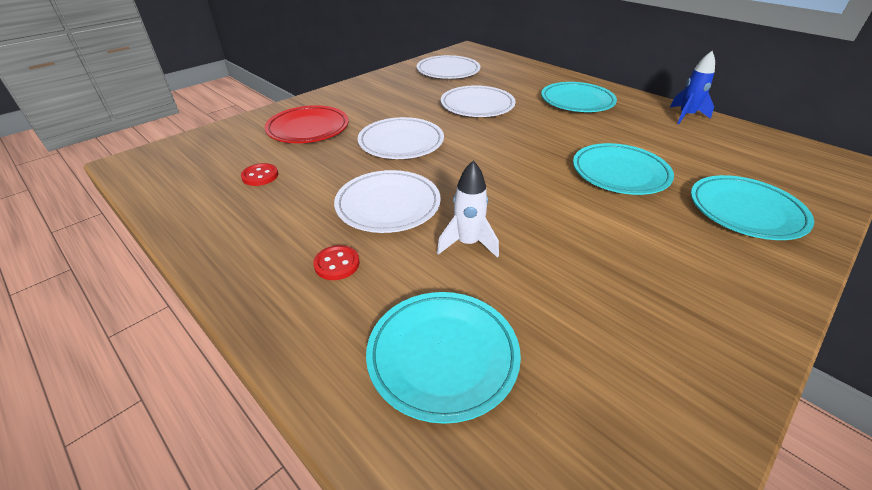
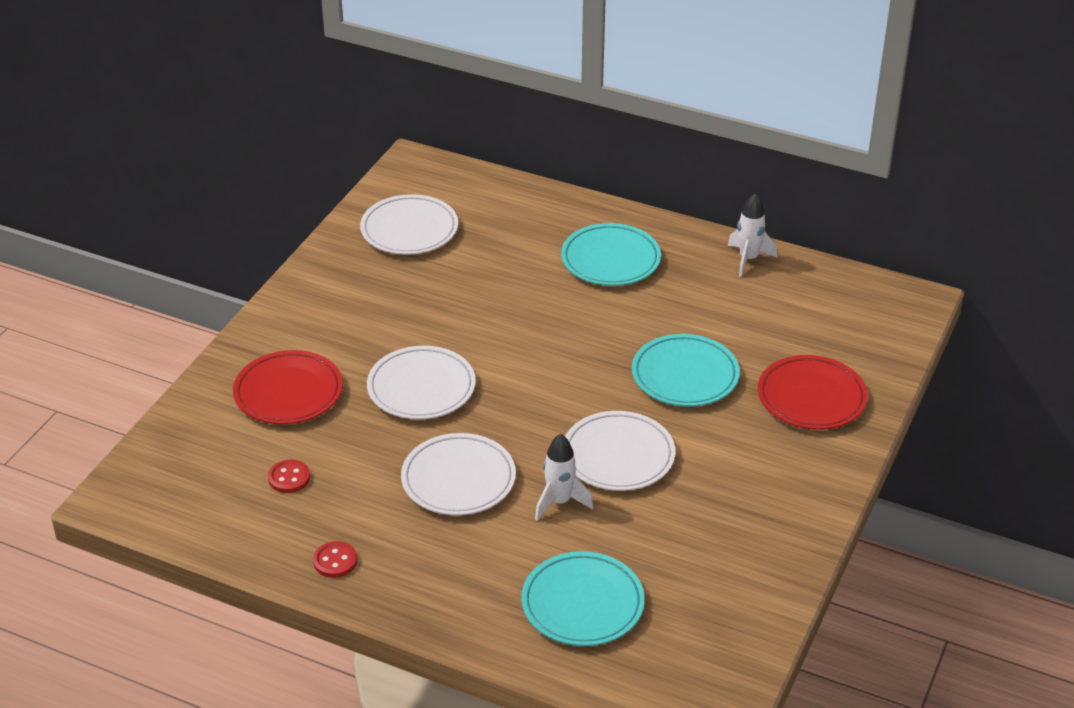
camera: 20 degrees left, 0 degrees up
(337, 264) = (449, 554): red button -> red button (335, 561)
(477, 106) = (484, 298): white plate -> white plate (618, 456)
(686, 116) = (748, 259): blue rocket -> white rocket
(745, 211) = (811, 397): turquoise plate -> red plate

